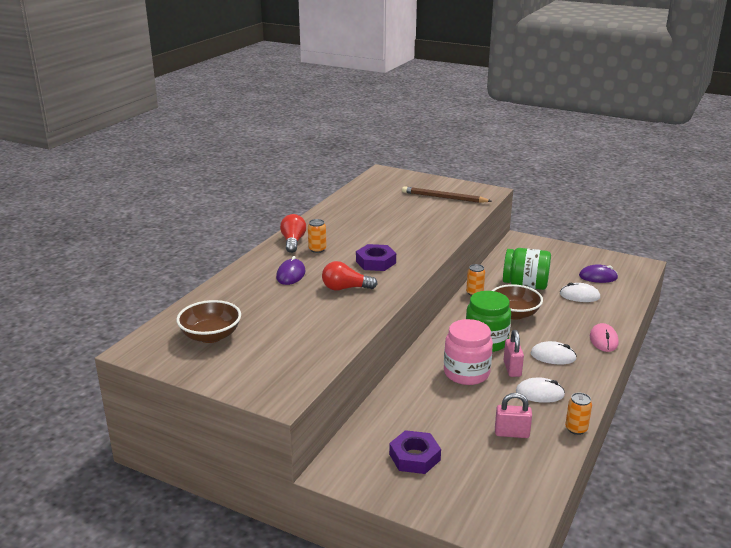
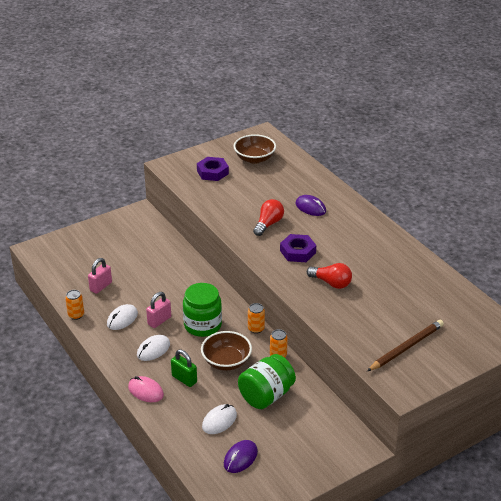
camera: 120 degrees right, 10 degrees up
(293, 242) = (368, 224): red light bulb -> red light bulb (331, 283)
(317, 249) = (344, 231): orange can -> orange can (256, 329)
(414, 457) = (121, 242): purple nut -> purple nut (212, 172)
(466, 373) = (175, 297): pink jar -> none
(512, 369) = (159, 321): pink padlock -> pink padlock turned 75 degrees counterclockwise
(562, 326) = (184, 379): none -> green padlock

